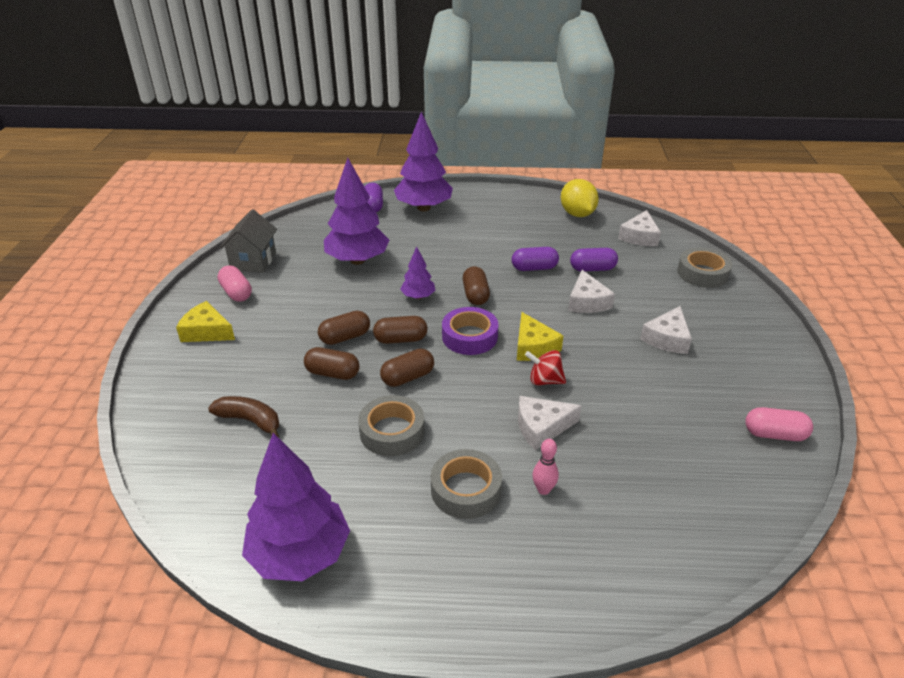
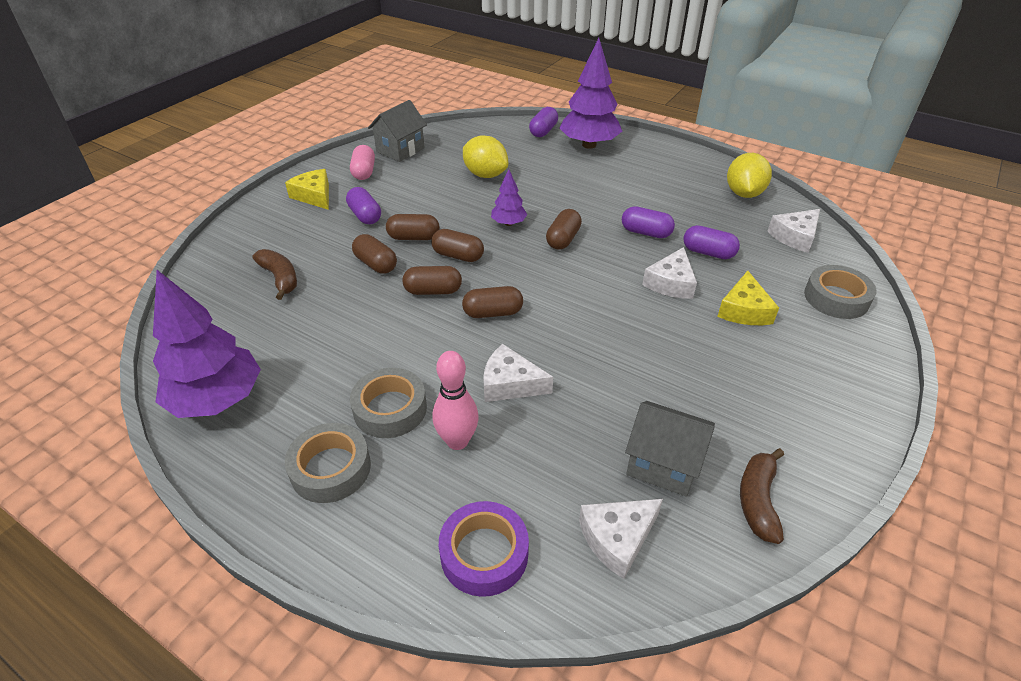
camera: 30 degrees right, 5 degrees up
(278, 333) = (365, 215): none -> purple capsule
(357, 260) = (485, 175): purple tree -> yellow lemon
(392, 431) = (377, 332): grey tape -> grey tape (330, 468)
(469, 337) = (521, 275): purple tape -> purple tape (484, 553)
(475, 376) = (493, 313): none -> brown capsule
(533, 347) = (574, 306): yellow cheese -> yellow cheese (744, 310)
(543, 489) = (457, 441): pink bowling pin -> pink bowling pin, size x1.60
(544, 380) = (554, 342): red spinning top -> none
(667, 338) = (725, 351): white cheese -> white cheese (617, 538)
(698, 438) = (663, 464): none -> grey house
(774, 434) = (758, 500): pink capsule -> brown banana

